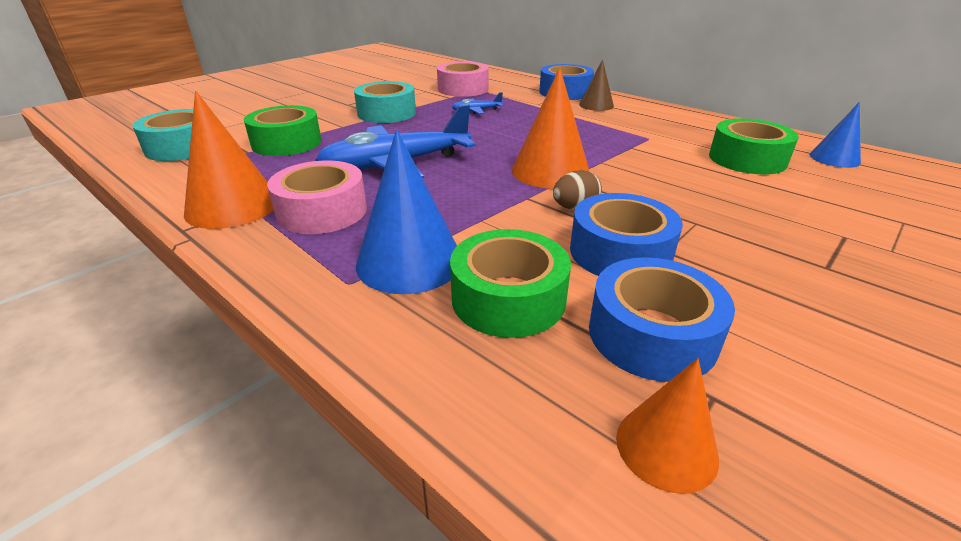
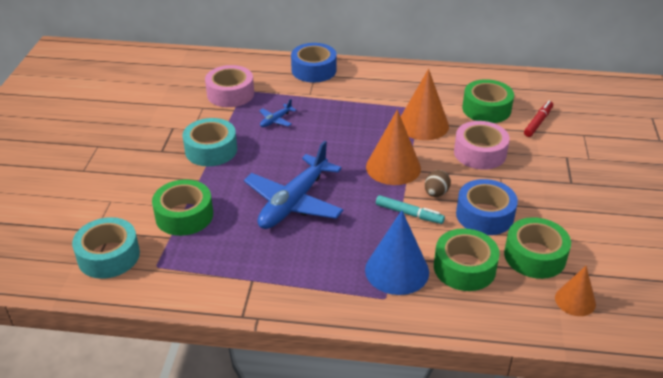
camera: 35 degrees left, 5 degrees up
(233, 206) = (243, 285): orange cone -> orange cone (423, 125)
(322, 211) = (304, 262): pink tape -> pink tape (480, 153)
(510, 214) = (409, 214): none -> turquoise marker
(596, 105) = (352, 80): brown cone -> none
(652, 334) = (534, 256): blue tape -> green tape
(823, 189) = (538, 122): none -> red marker
(834, 158) = (527, 90): blue cone -> none

